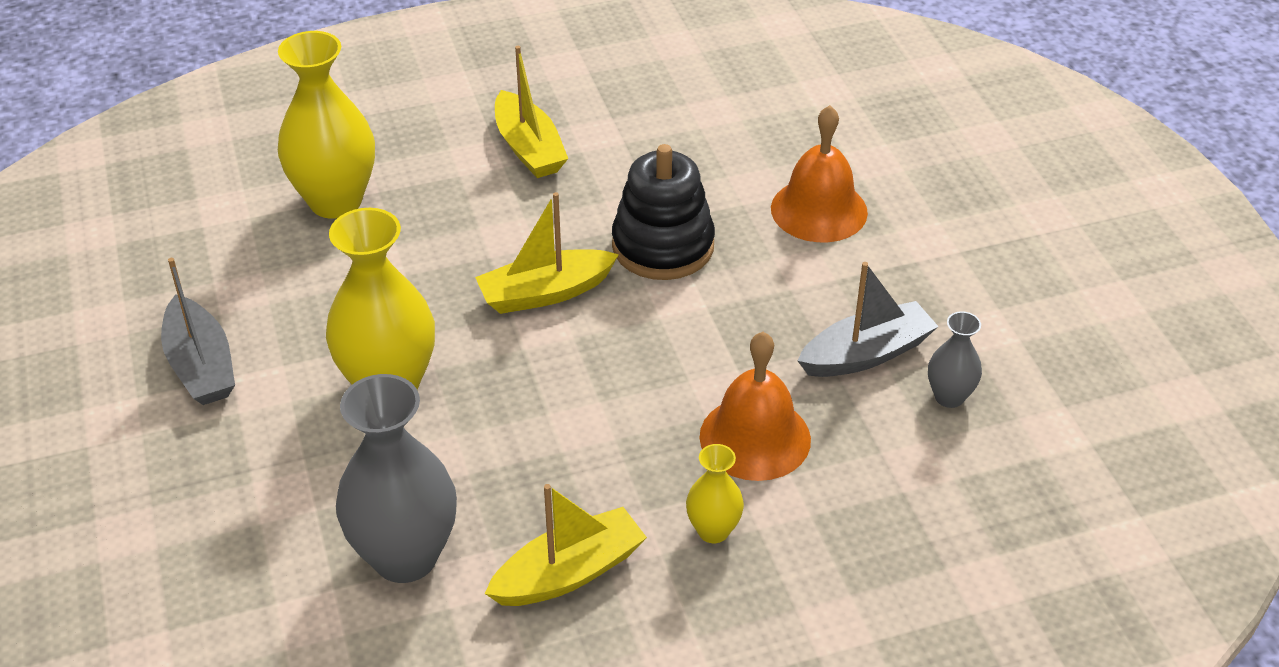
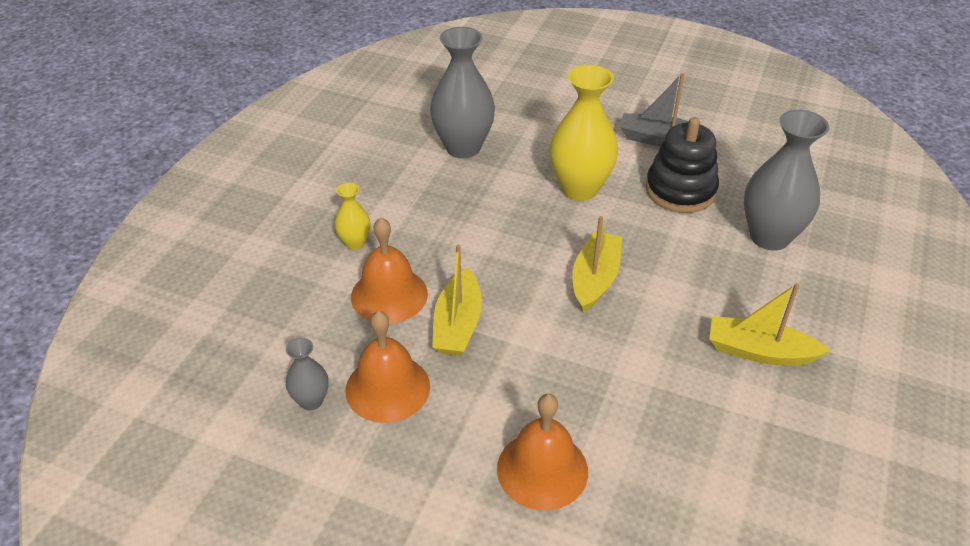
camera: 130 degrees right, 0 degrees up
(335, 201) = (769, 237): yellow vase -> grey vase
(569, 573) = (393, 186): yellow boat -> yellow boat (458, 324)
(663, 246) = (586, 356): black stacking toy -> black stacking toy (680, 190)
(866, 354) = (387, 388): grey boat -> orange bell

